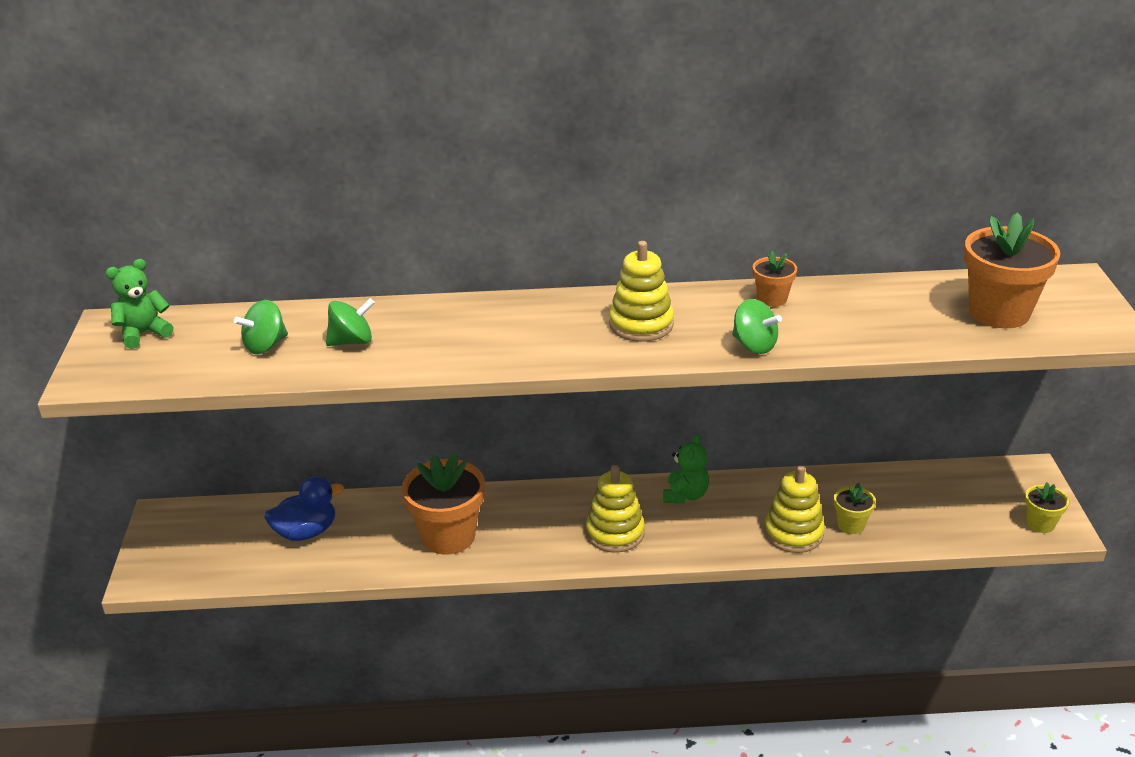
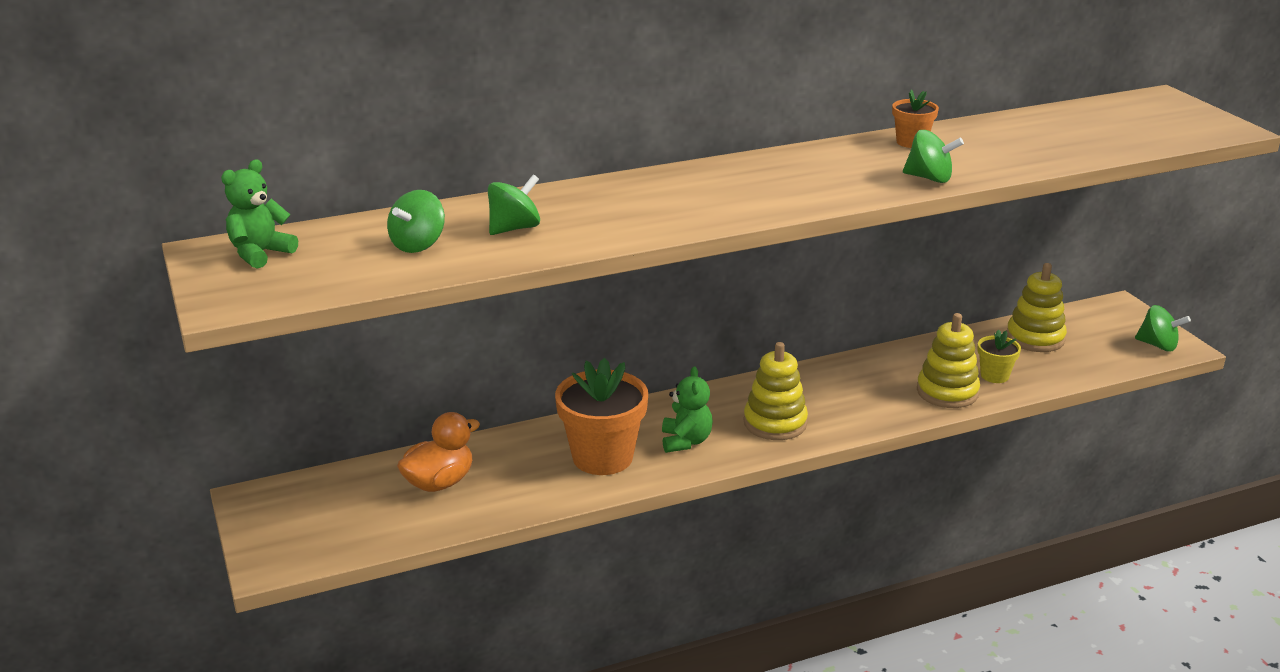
camera: 20 degrees left, 5 degrees down
(306, 532) = (439, 483): blue duck -> orange duck
(641, 324) = (805, 176): yellow stacking toy -> yellow stacking toy (1035, 338)
(685, 495) = (821, 378): green teddy bear -> green teddy bear (685, 441)
(999, 312) = (1121, 127): orange flower pot -> none
(1040, 524) = (1158, 345): yellow flower pot -> green spinning top

